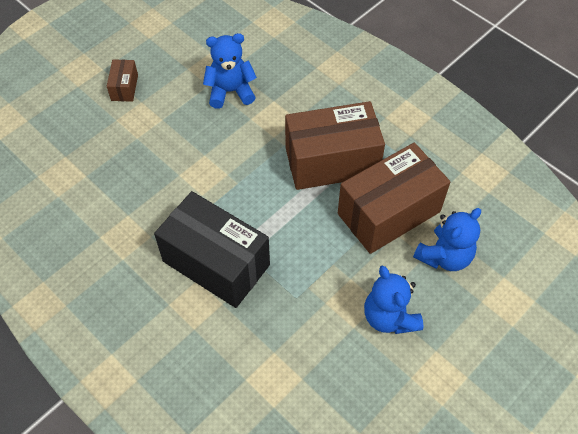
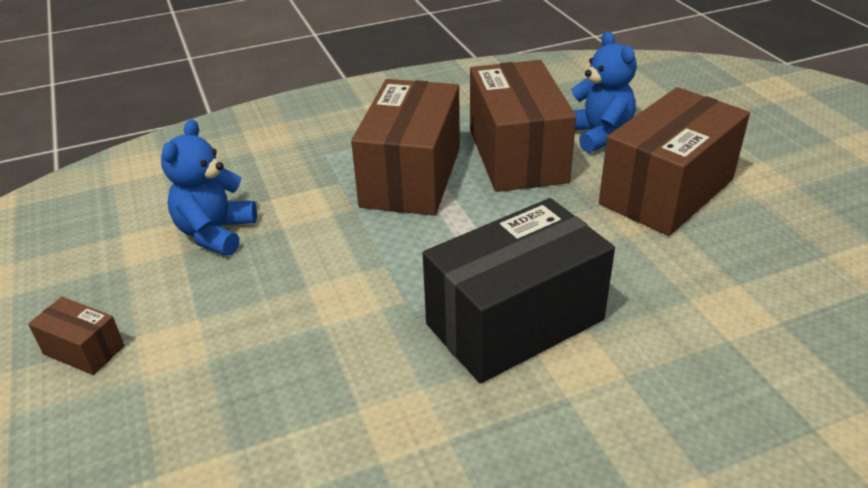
camera: 65 degrees left, 20 degrees down
(389, 317) = (666, 191): blue teddy bear -> brown box

